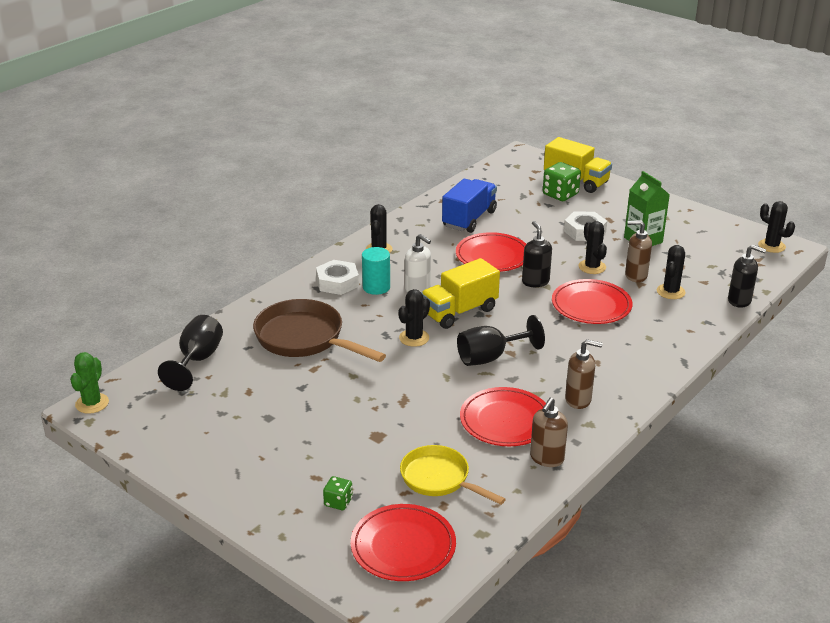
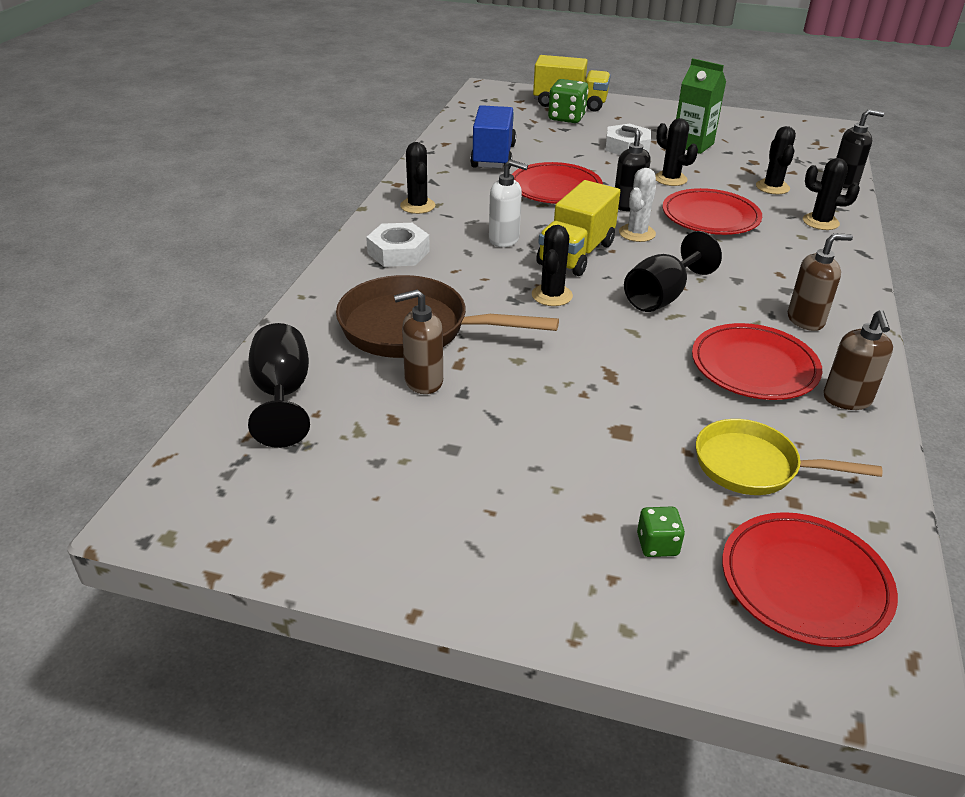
camera: 25 degrees left, 5 degrees up
(92, 403) = (154, 506): green cactus -> none
(376, 287) = (452, 248): turquoise cylinder -> none
(519, 306) = (637, 233): none -> white cactus
(635, 275) = (722, 179): brown soap dispenser -> brown soap dispenser (423, 381)
(771, 246) = (814, 129): black cactus -> black cactus (820, 222)

